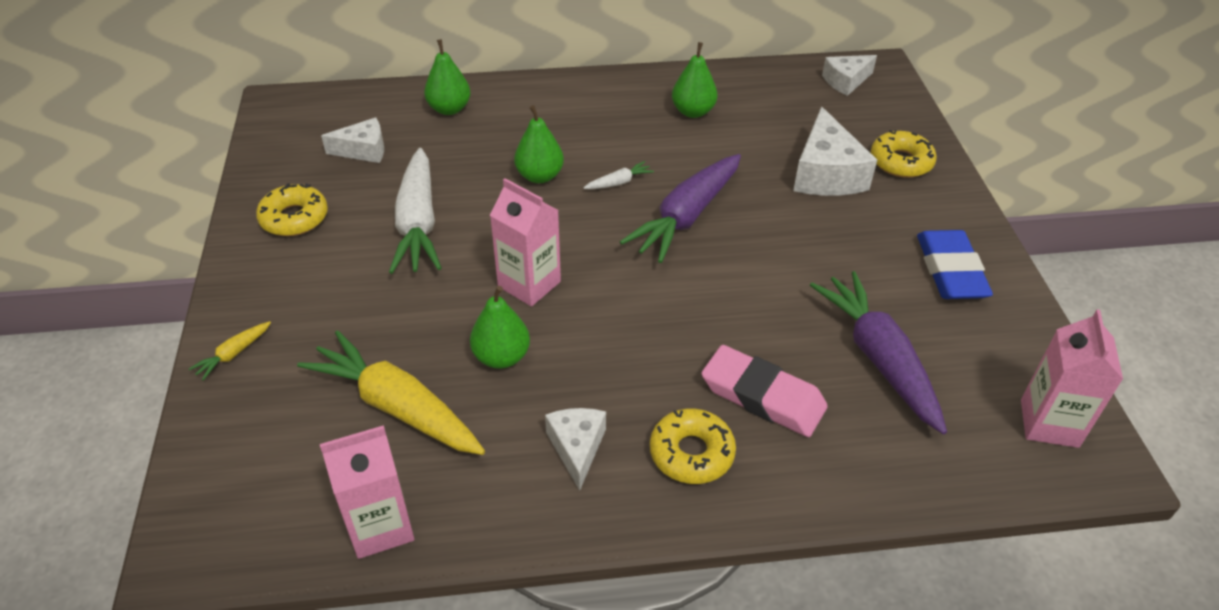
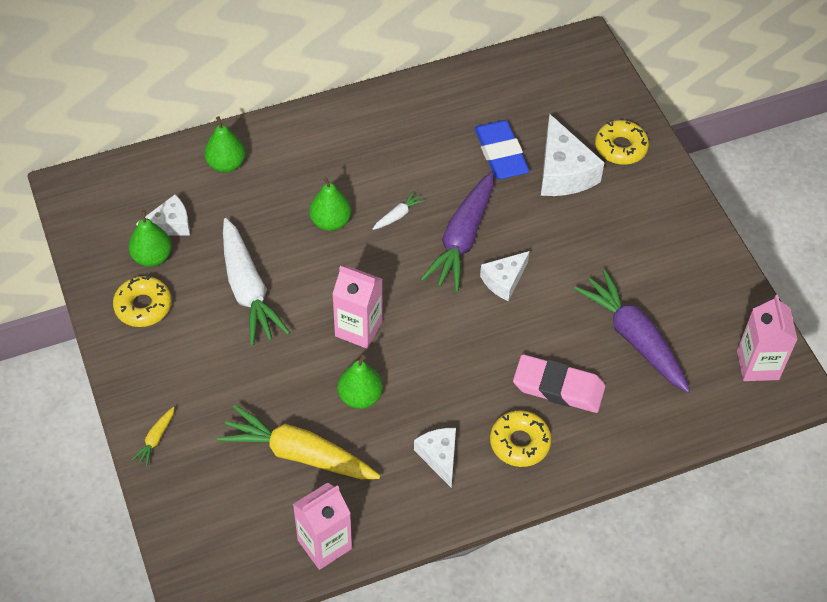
camera: 15 degrees left, 10 degrees up
(693, 112) = (438, 126): green pear -> green pear (152, 257)
(845, 81) = (560, 65): white cheese -> white cheese (504, 280)
(950, 270) = (674, 248): blue eraser -> blue eraser (501, 154)

